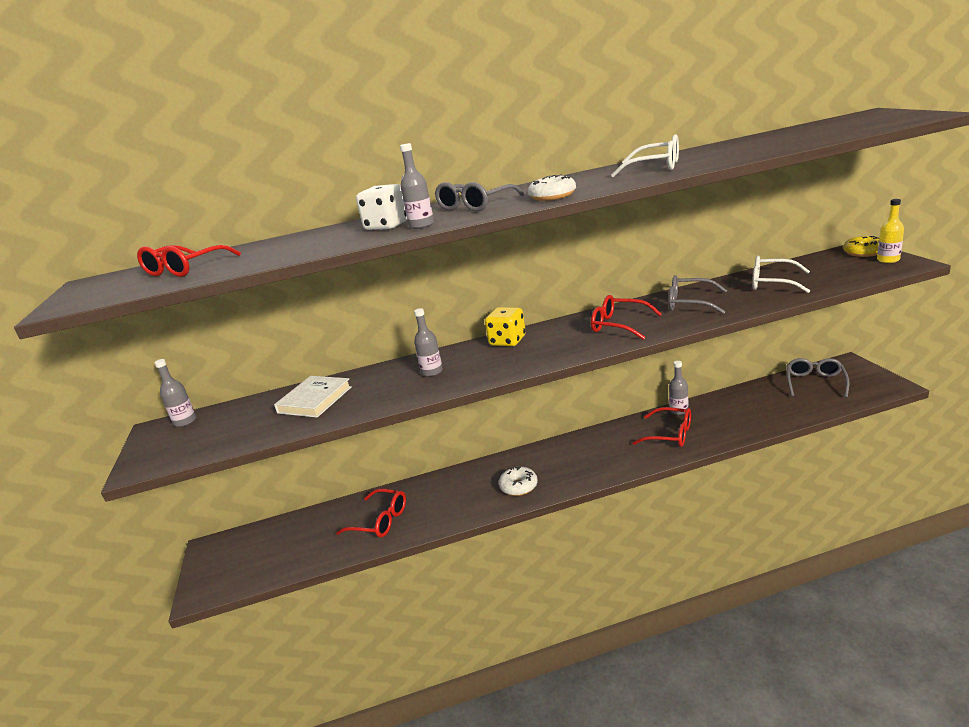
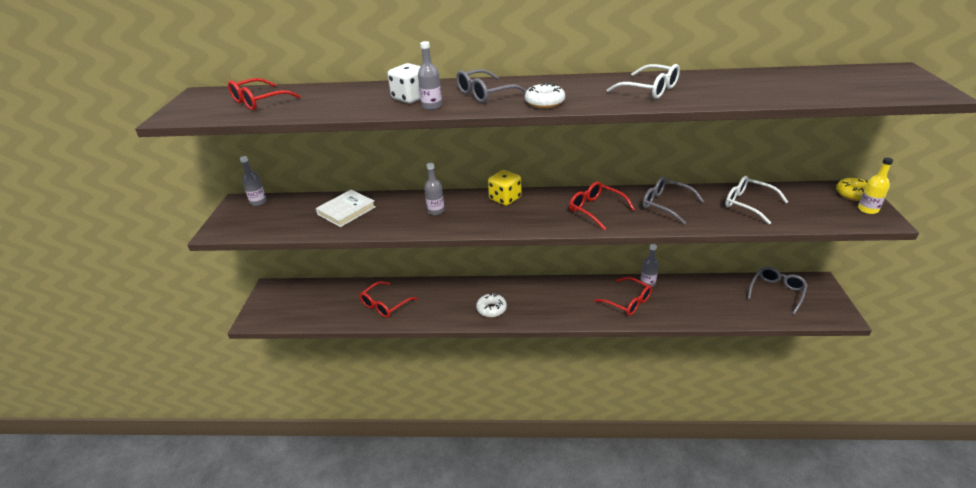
camera: 15 degrees right, 10 degrees up
(380, 521) = (384, 305): red glasses -> red glasses turned 90 degrees clockwise

